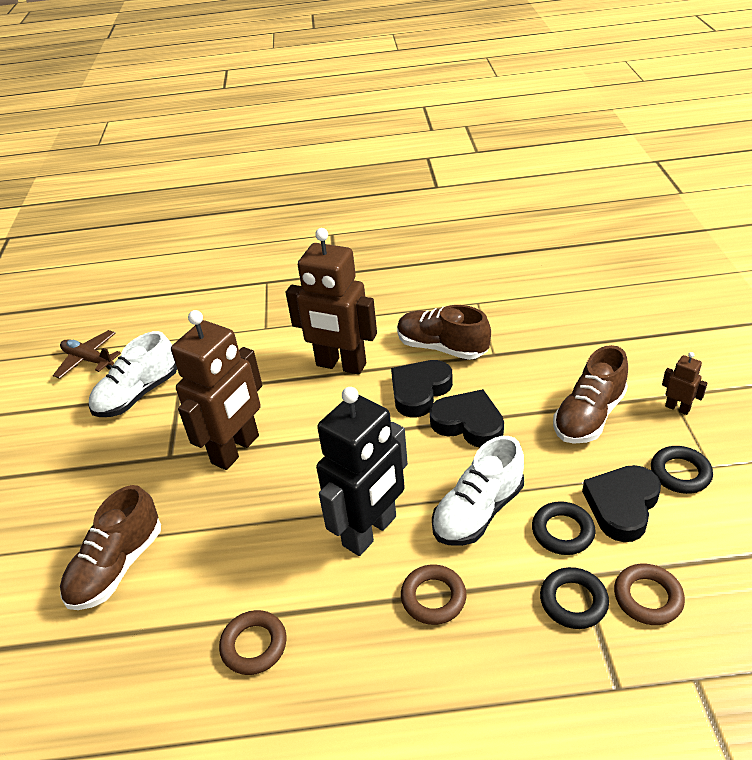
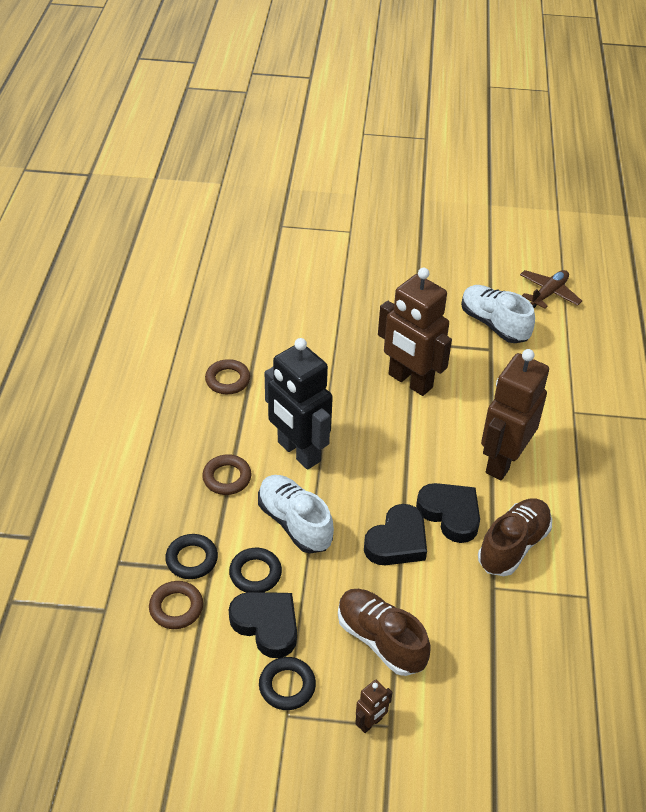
camera: 95 degrees right, 5 degrees up
(117, 566) = (315, 316): brown shoe -> none

